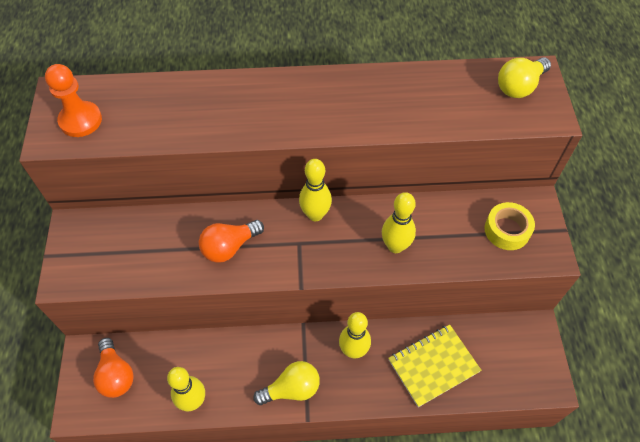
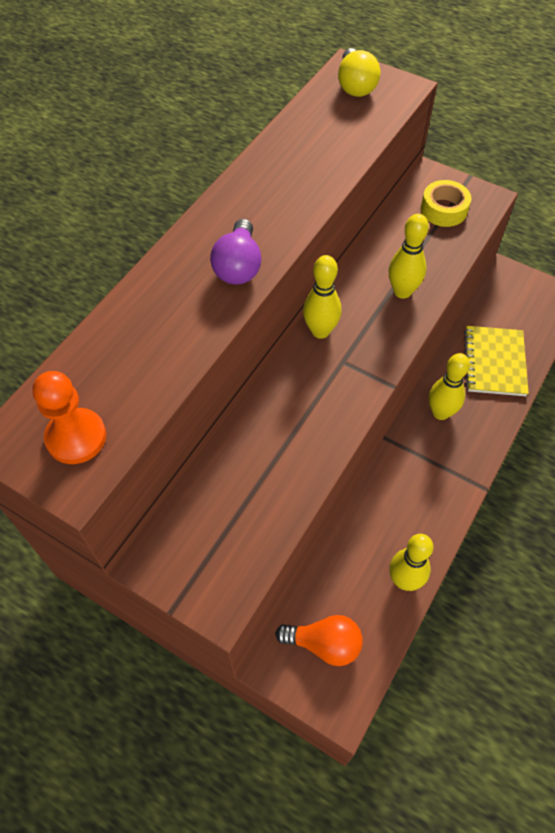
camera: 55 degrees left, 0 degrees up
(229, 247) = (302, 421): orange light bulb -> none
(273, 120) = (238, 266): none -> purple light bulb
(292, 389) = (447, 484): yellow light bulb -> none

